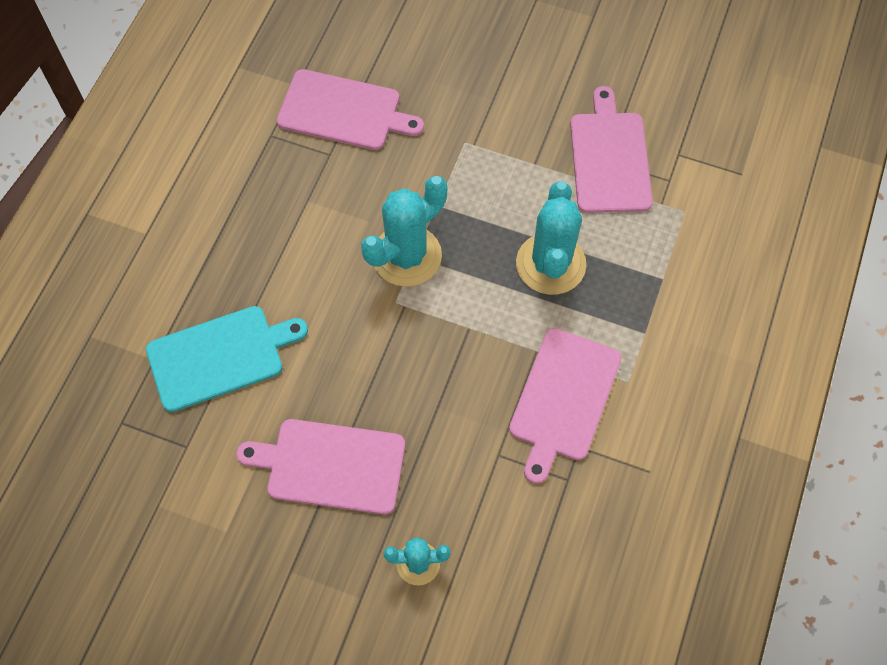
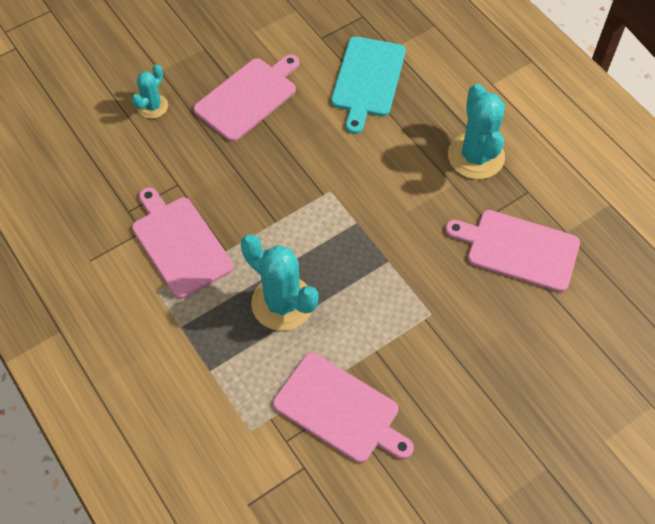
camera: 125 degrees right, 5 degrees down
(344, 111) = (518, 249): pink cutting board -> pink cutting board turned 60 degrees clockwise
(406, 256) = (360, 217): turquoise cactus -> turquoise cactus (476, 156)

